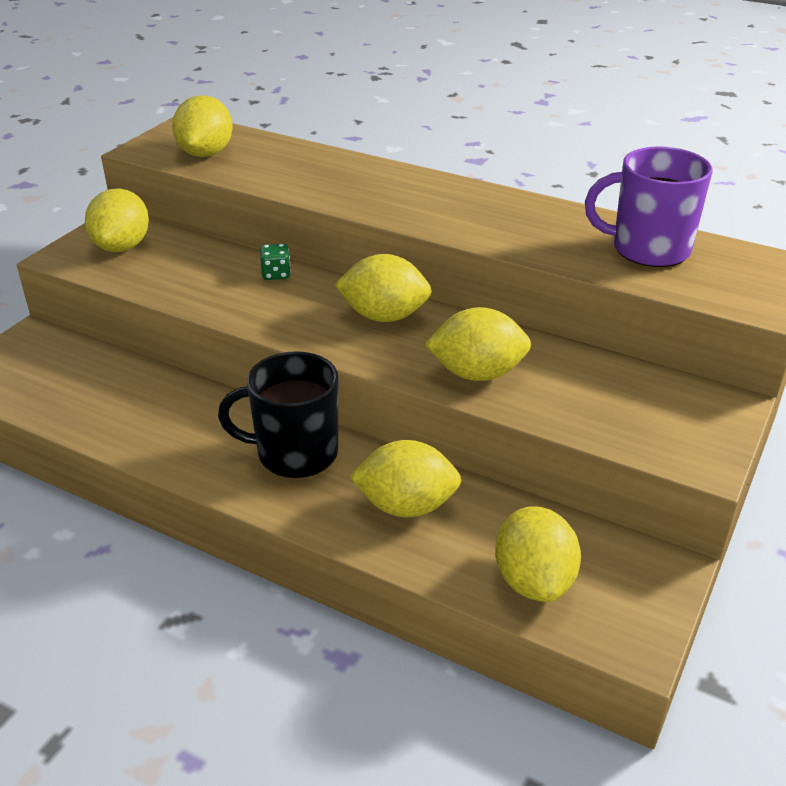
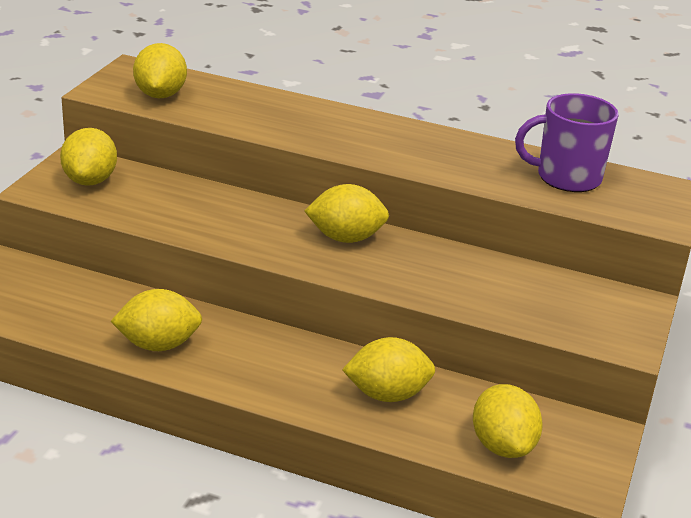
camera: 10 degrees left, 5 degrees down
(276, 274) = (240, 203): green dice -> none
(295, 453) = (282, 356): black mug -> none
(477, 373) = (436, 283): yellow lemon -> yellow lemon (158, 345)

